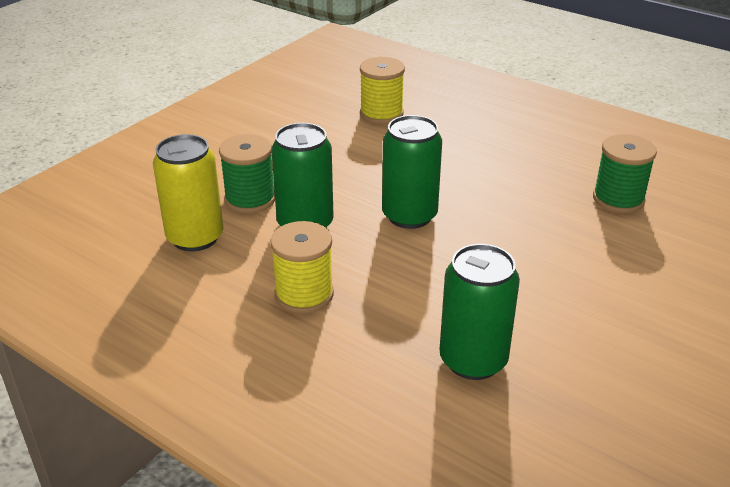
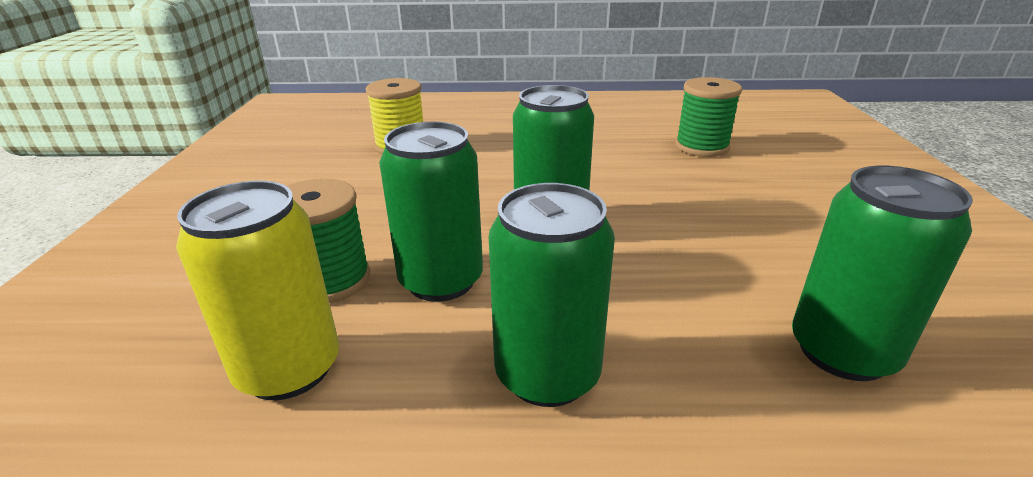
camera: 35 degrees left, 5 degrees down
(304, 294) = (547, 374): yellow spool -> green can

